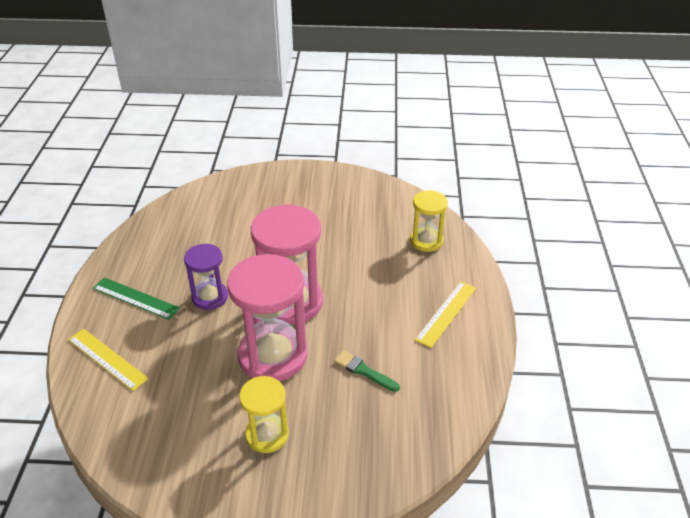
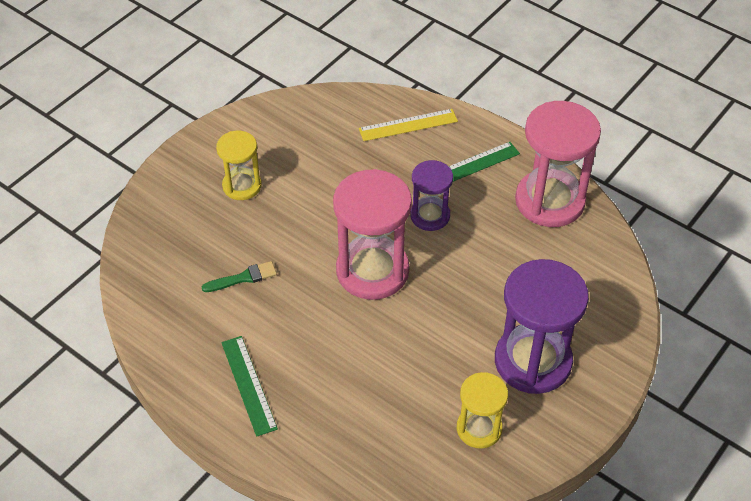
camera: 125 degrees right, 10 degrees up
(273, 356) = (317, 226): pink hourglass -> pink hourglass (549, 201)
(299, 202) = (533, 361): none -> purple hourglass
(426, 241) = (365, 443): yellow hourglass -> yellow hourglass (479, 428)
(446, 313) = (249, 385): yellow ruler -> green ruler

